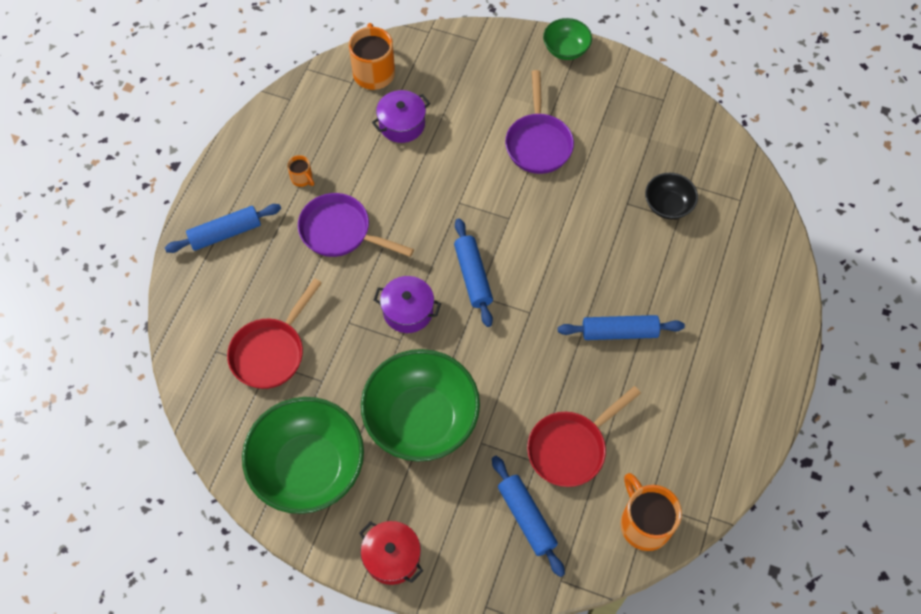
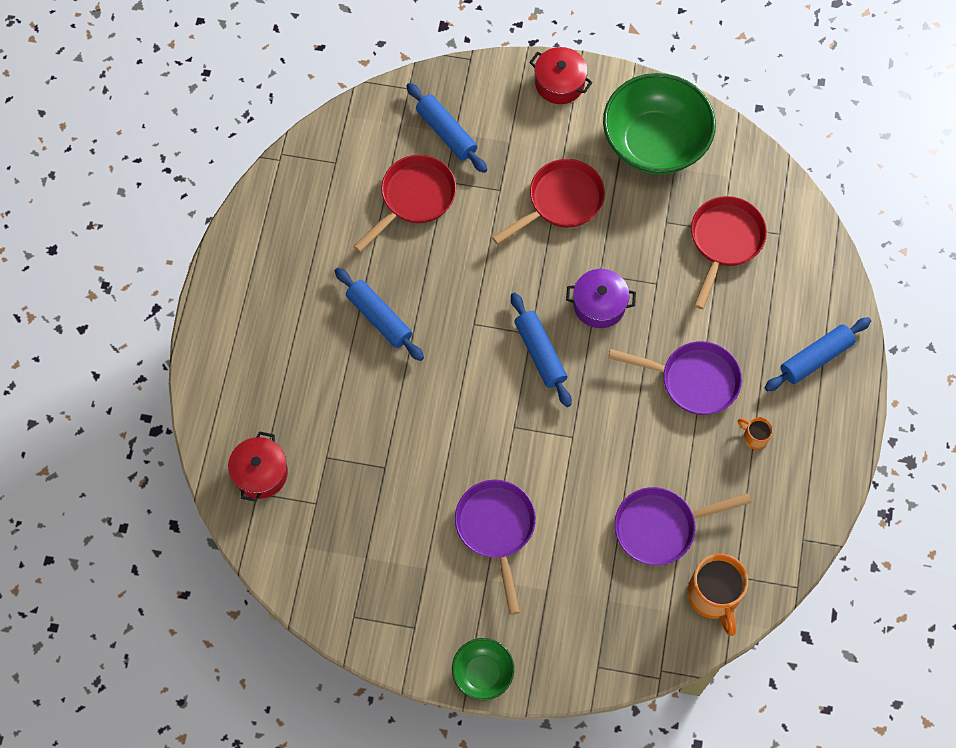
camera: 170 degrees right, 5 degrees up
(402, 124) = (661, 527): purple pot -> purple pan
(421, 419) = (560, 202): green bowl -> red pan
(619, 332) = (379, 318): blue rolling pin -> blue rolling pin turned 60 degrees clockwise
(644, 523) = (339, 145): orange mug -> none
(668, 205) = (339, 472): black bowl -> none
(737, 215) = (260, 473): none -> red pot

